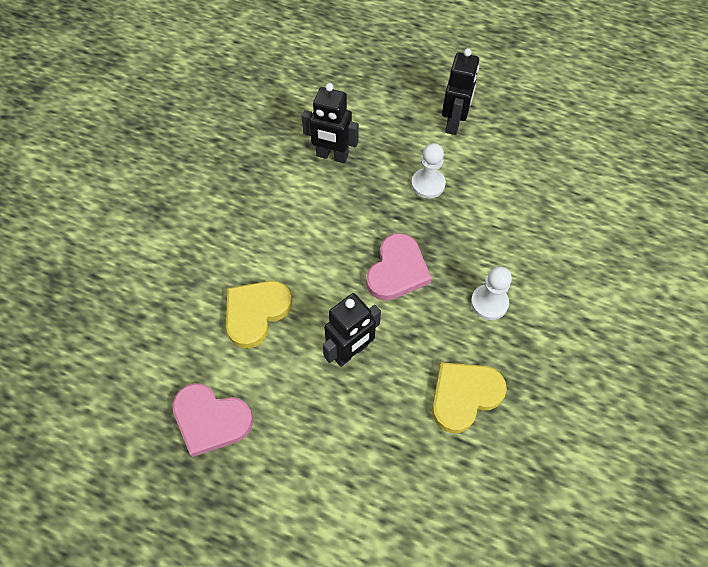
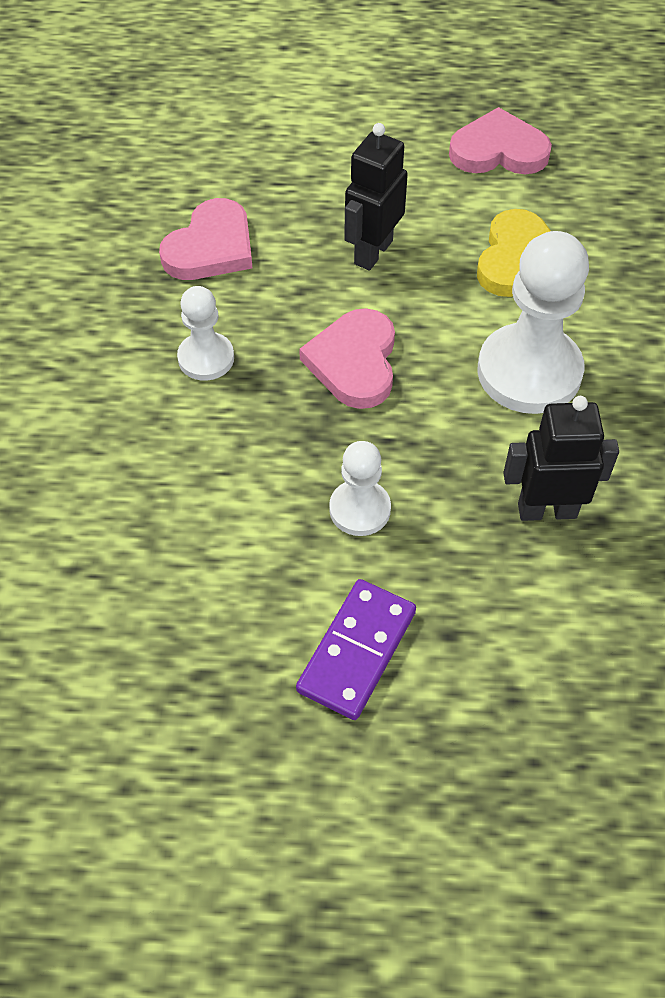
camera: 160 degrees right, 5 degrees down
(296, 232) = (529, 372): none -> white pawn
(454, 123) = (356, 651): black robot -> purple domino
(464, 396) = (211, 247): yellow heart -> pink heart

